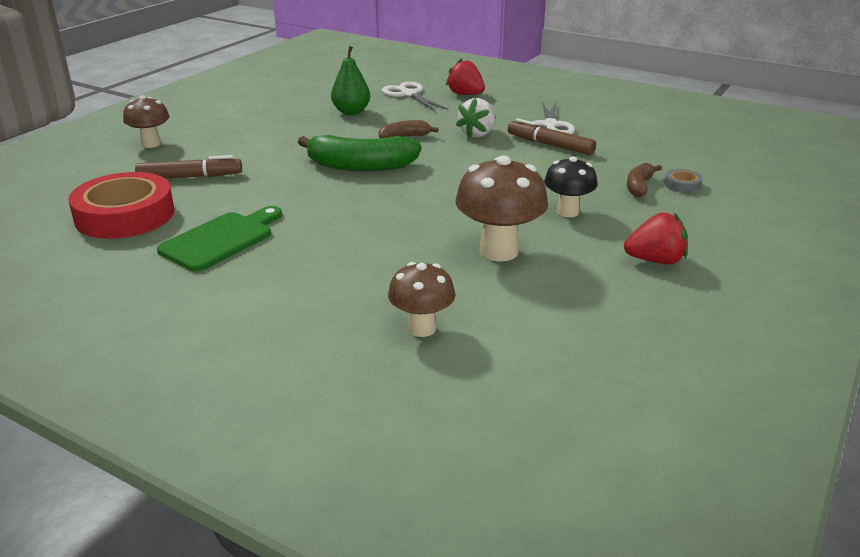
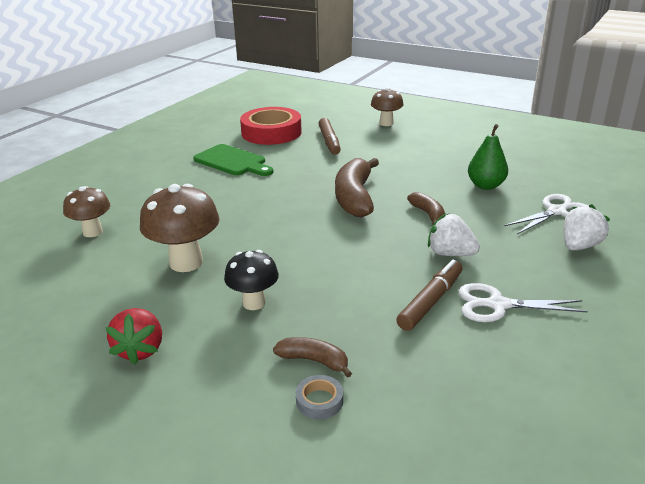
camera: 90 degrees right, 0 degrees up
(360, 166) = (355, 197): green banana -> brown banana
(465, 94) = (579, 246): red strawberry -> white strawberry

